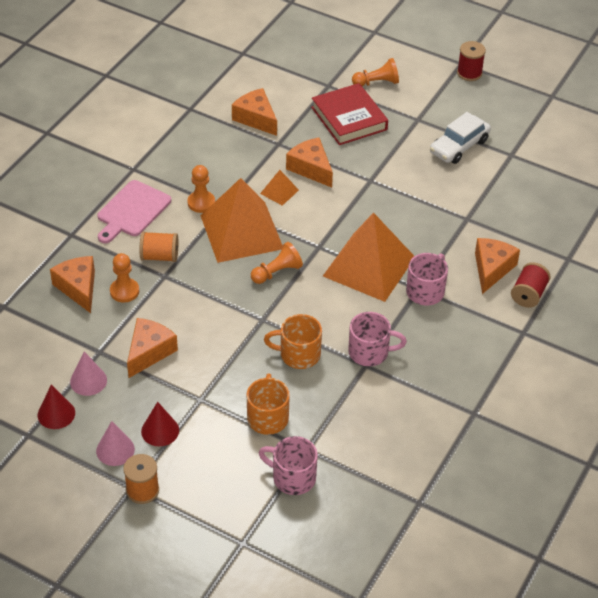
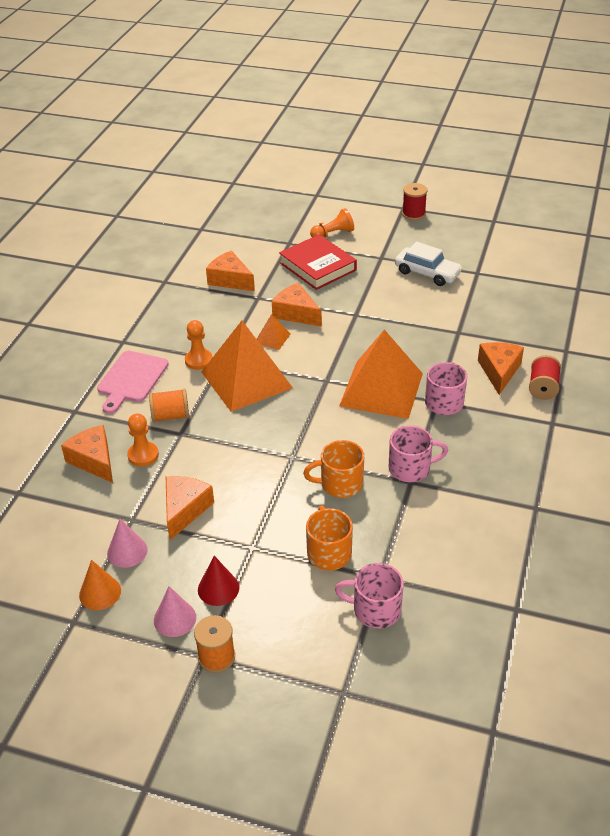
camera: 10 degrees left, 5 degrees down
(56, 414) = (100, 593): red cone -> orange cone
(277, 272) = (293, 410): orange pawn -> none
(459, 146) = (427, 273): white car -> white car turned 90 degrees counterclockwise

